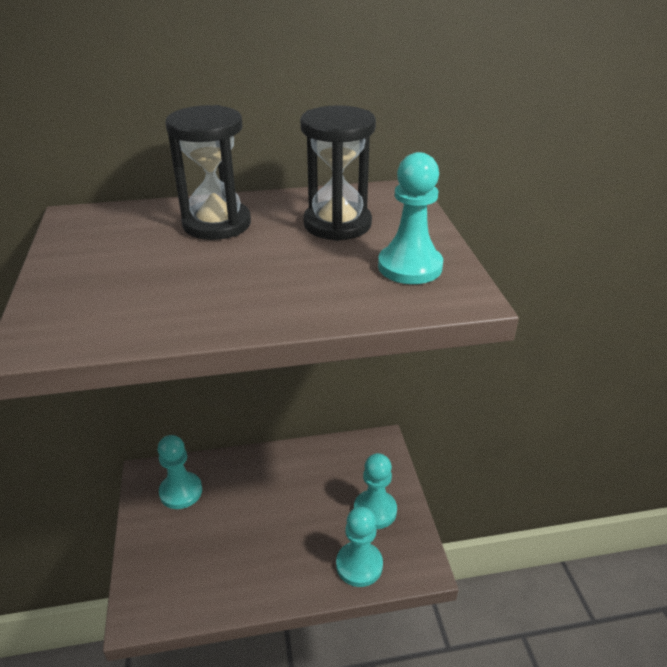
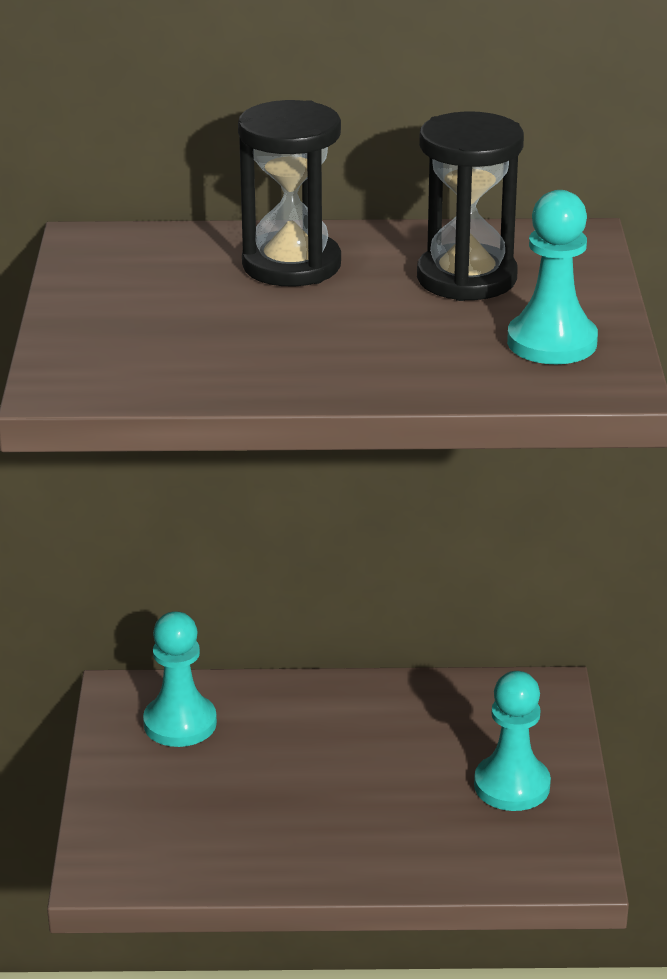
camera: 10 degrees right, 5 degrees down
(359, 565) = (468, 853): turquoise pawn -> none

